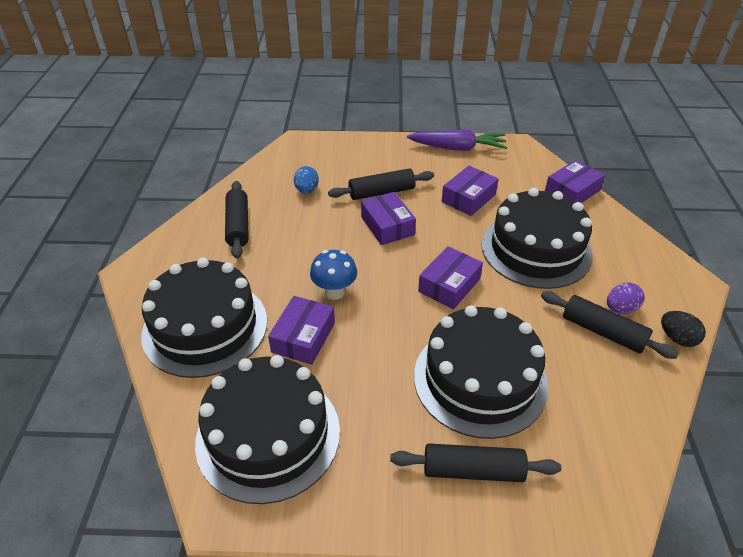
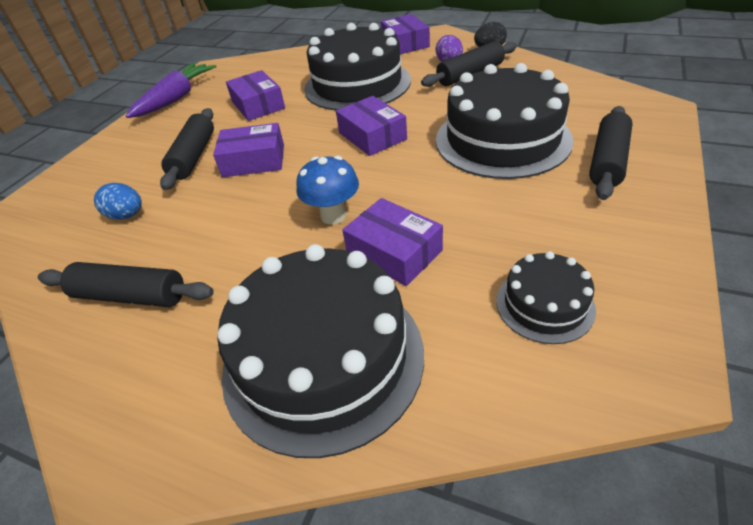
camera: 65 degrees left, 0 degrees up
(268, 435) = (544, 304): black cake -> black cake, size x0.49
(571, 191) = (299, 56): purple box -> purple box (405, 43)

